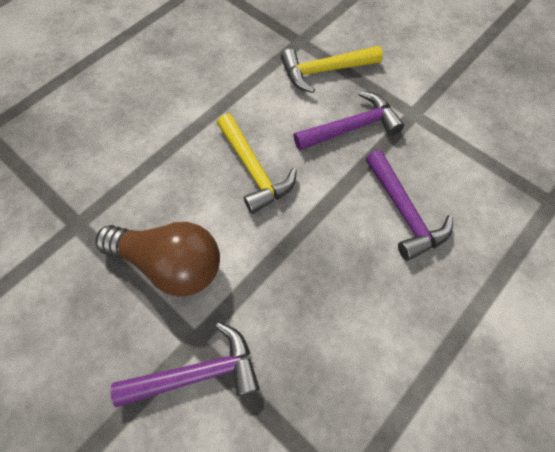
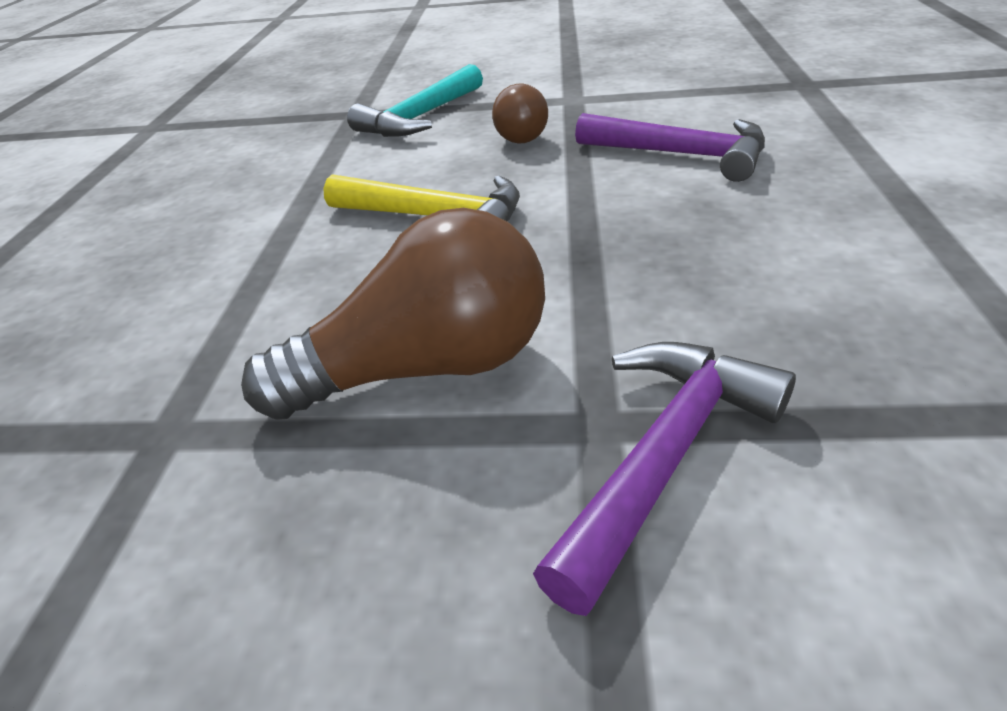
camera: 35 degrees left, 25 degrees down
(324, 71) = (420, 117): yellow hammer -> turquoise hammer
(351, 127) = (518, 134): purple hammer -> brown light bulb

